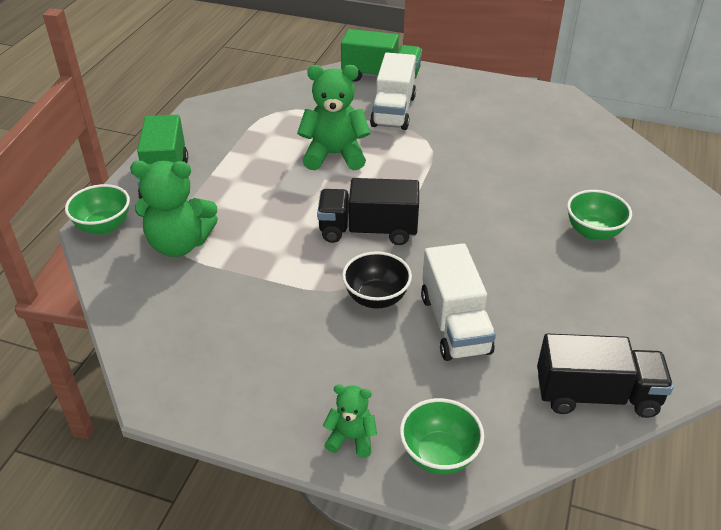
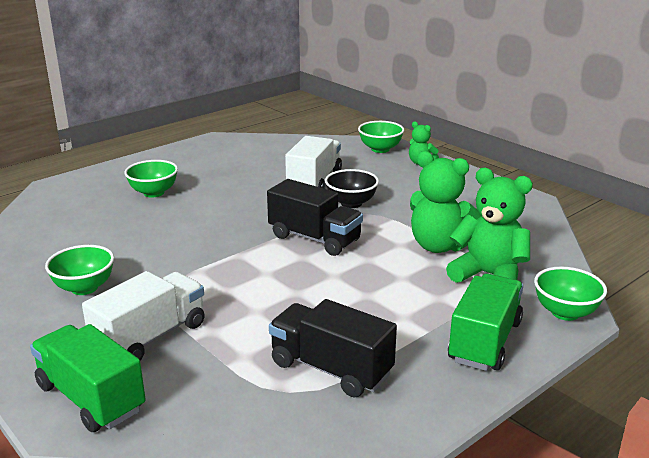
camera: 150 degrees left, 15 degrees down
(334, 155) = (276, 308): green teddy bear -> green teddy bear (439, 246)
(485, 124) = (84, 288): none -> green bowl
(596, 395) = (276, 144): black truck -> black truck (331, 369)

